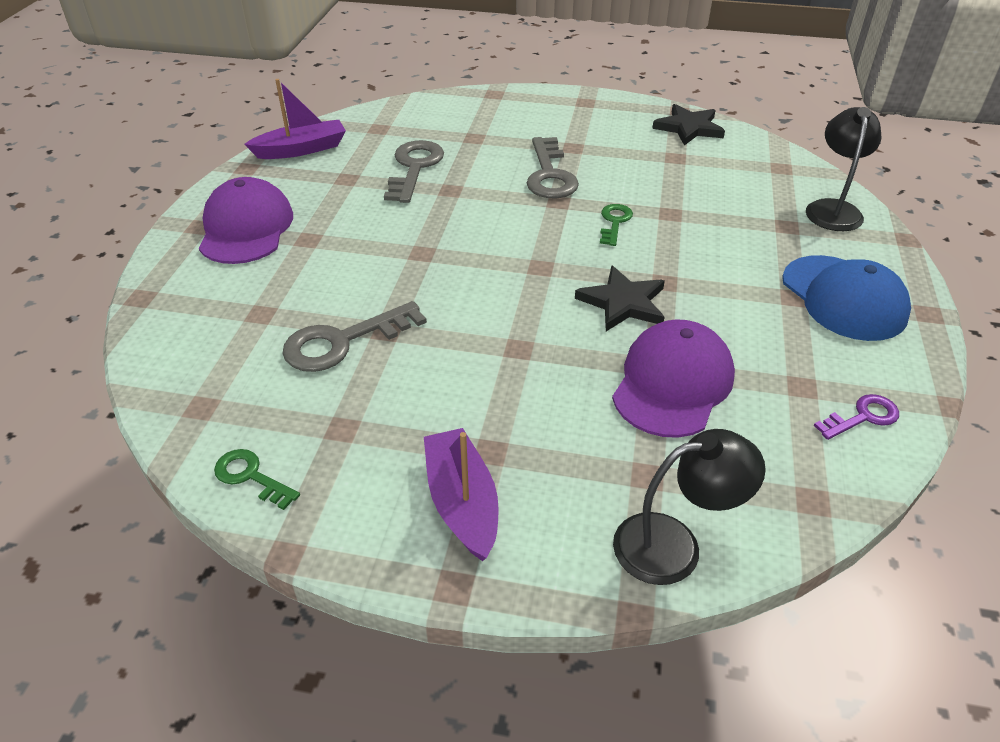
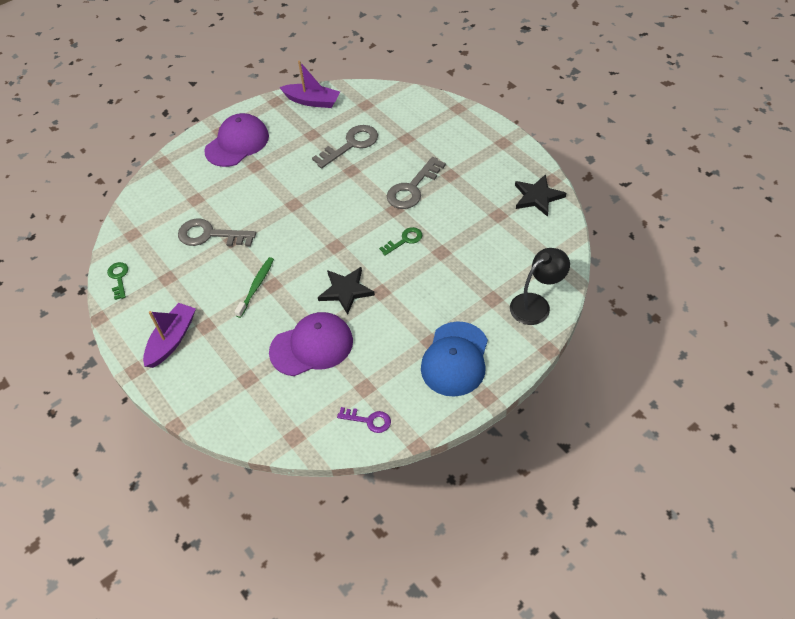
camera: 45 degrees right, 10 degrees up
(499, 362) = (256, 286): none -> green toothbrush
(674, 545) = (220, 412): black lamp -> none

